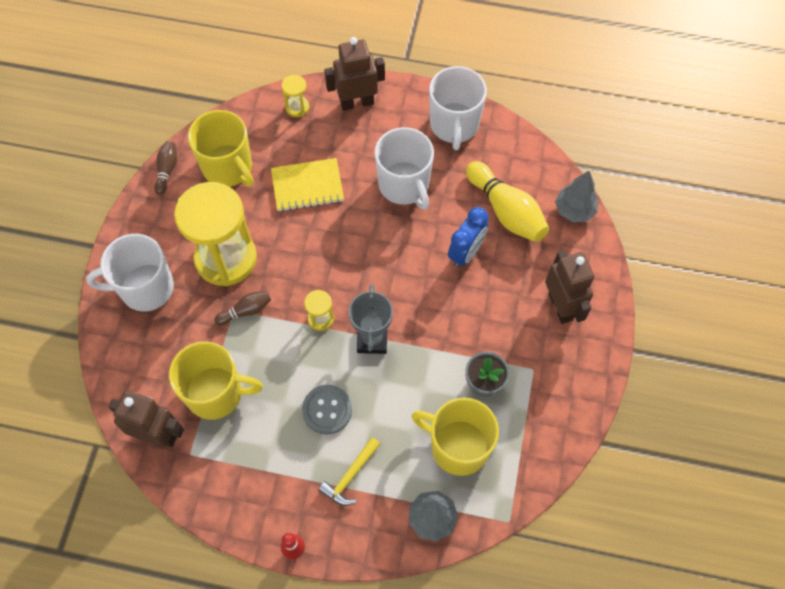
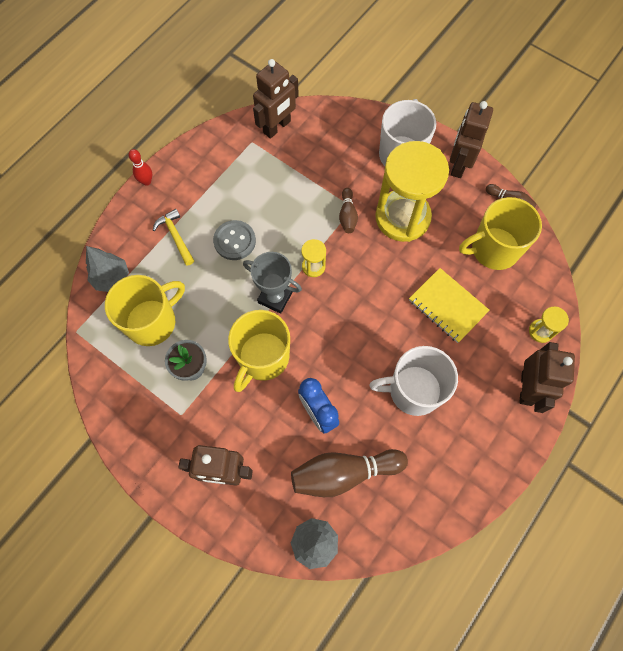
camera: 115 degrees right, 5 degrees up
(138, 229) = (458, 164): none -> brown robot
(216, 393) = (289, 172): yellow mug -> yellow mug (263, 358)
(307, 186) = (447, 306): yellow notebook -> yellow notebook turned 60 degrees counterclockwise
(454, 125) = (464, 471): white mug -> none
(506, 211) = (344, 473): yellow bowling pin -> brown bowling pin

